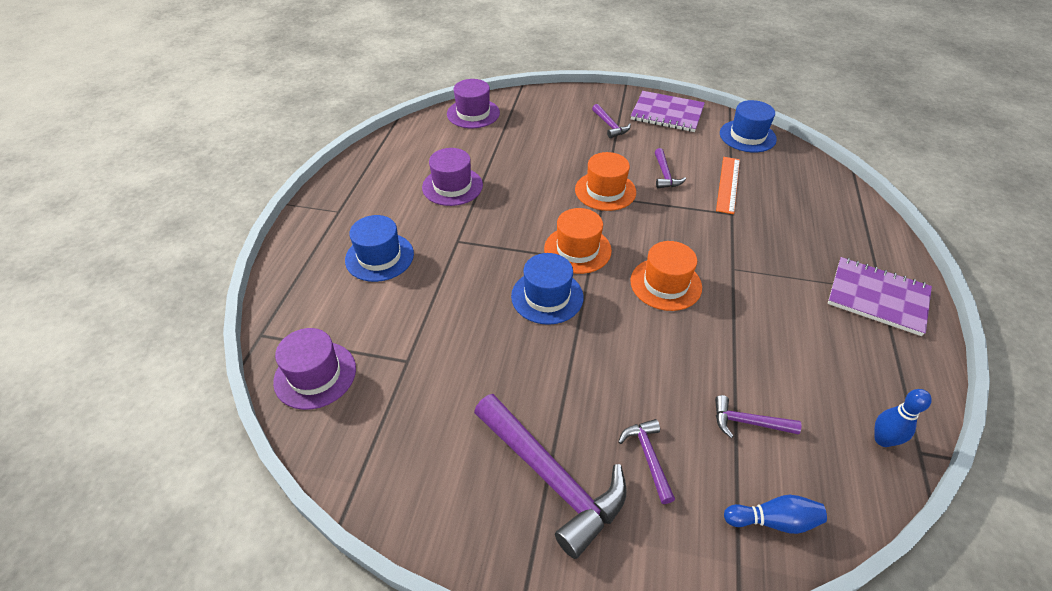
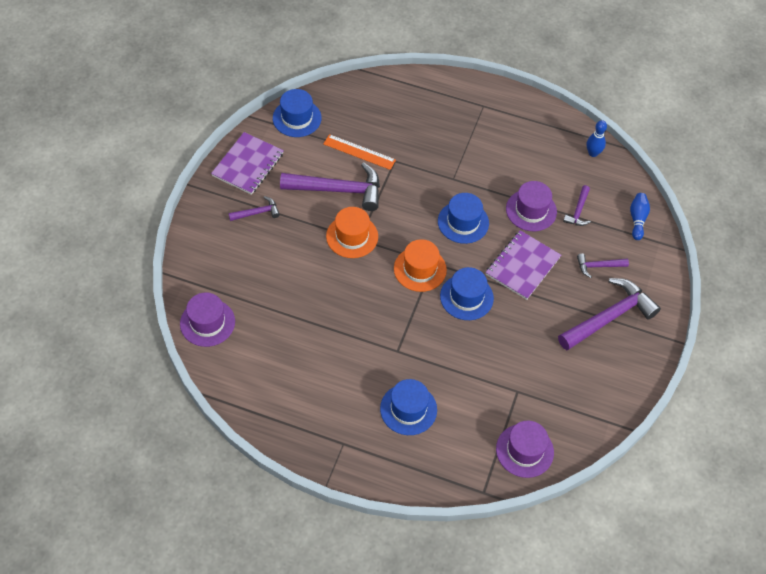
camera: 85 degrees left, 10 degrees up
(452, 186) = (324, 349): purple hat -> purple hat (531, 210)
(665, 175) = (338, 190): purple hammer -> purple hammer, size x2.06
(665, 284) = (463, 222): orange hat -> blue hat
(877, 297) = (489, 110): purple notebook -> purple notebook (522, 266)

